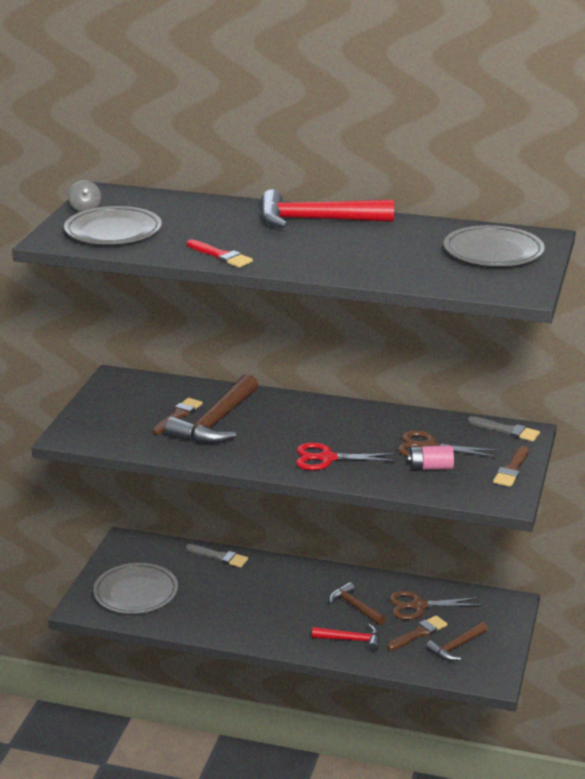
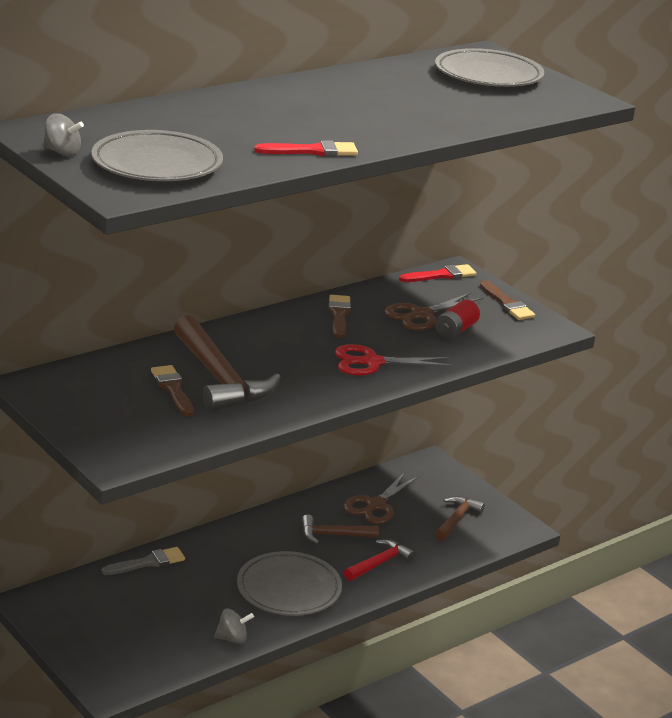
camera: 55 degrees left, 0 degrees up
(136, 593) = (135, 641): grey plate -> grey plate (288, 589)
(186, 624) = (232, 638): none -> grey spinning top
(316, 220) = (296, 93): red hammer -> none
(326, 458) = (371, 362): red scissors -> red scissors turned 45 degrees clockwise
(419, 633) = (414, 526): brown brush -> brown brush (339, 315)
(430, 467) = (455, 330): pink battery -> red battery
(456, 647) = (456, 520): brown hammer -> brown hammer turned 150 degrees counterclockwise
(507, 430) = (441, 275): grey brush -> red brush

